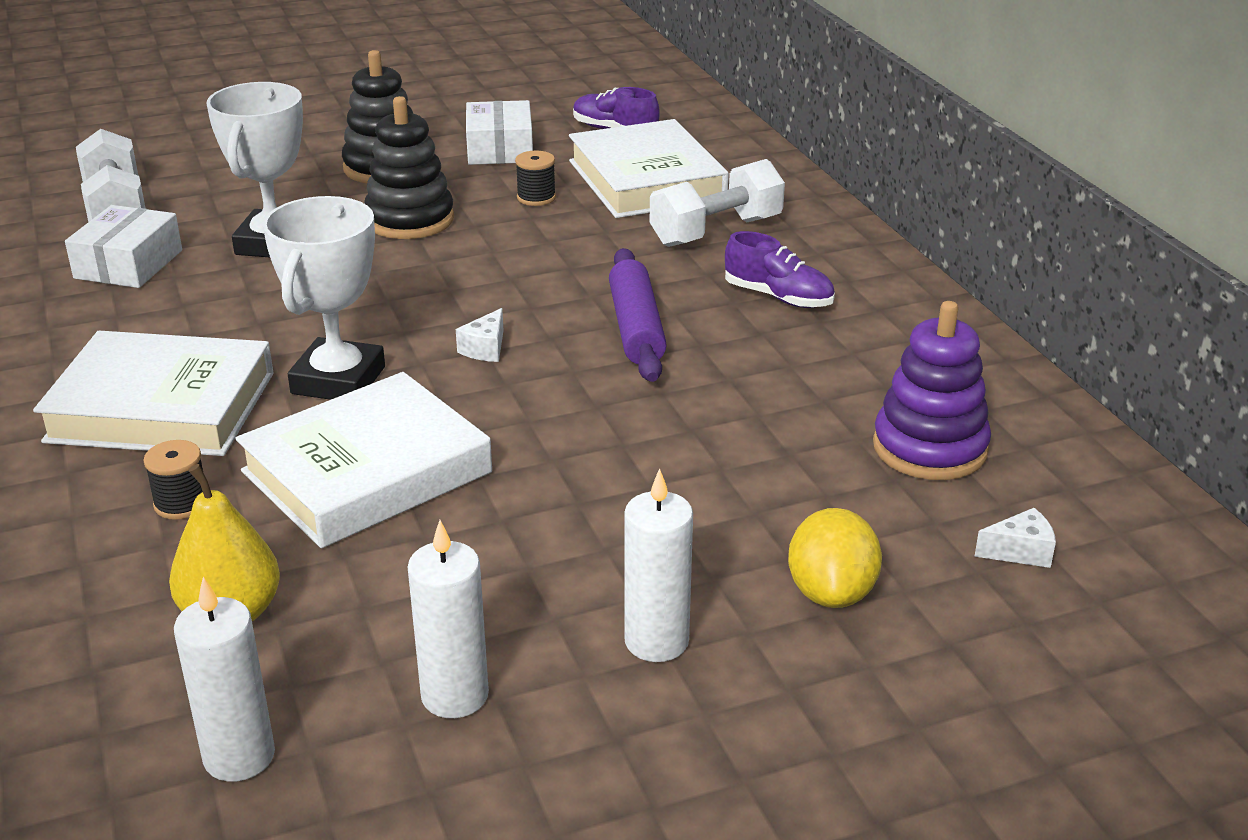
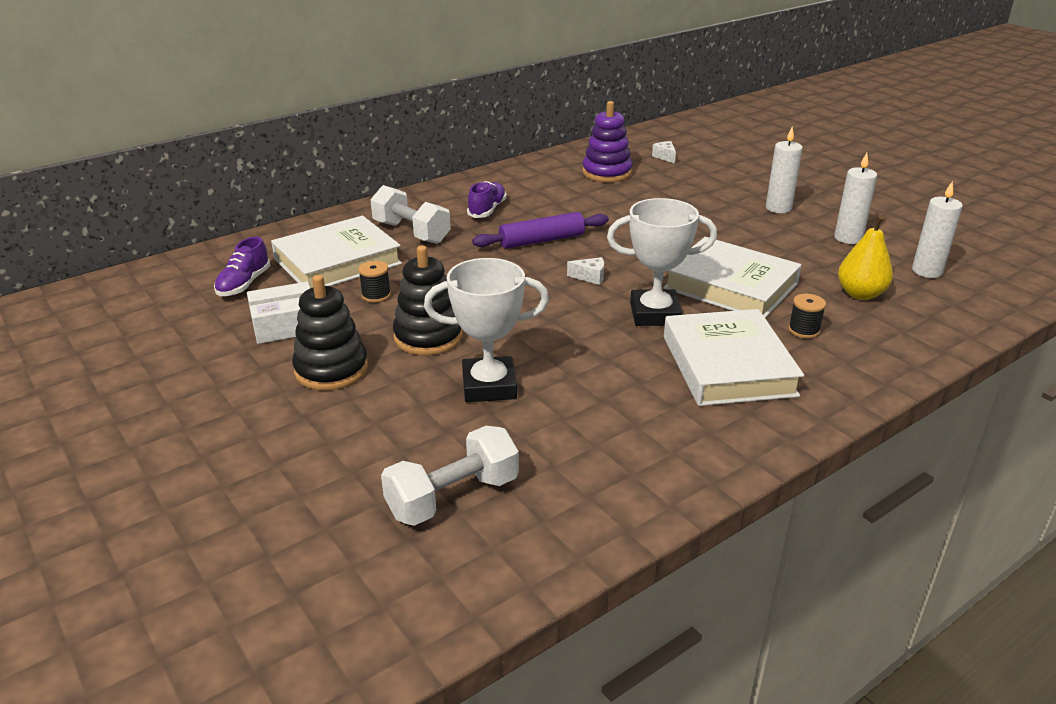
camera: 105 degrees left, 0 degrees up
(128, 264) = (556, 448): white box -> none
(831, 593) = (719, 183): yellow lemon -> none

